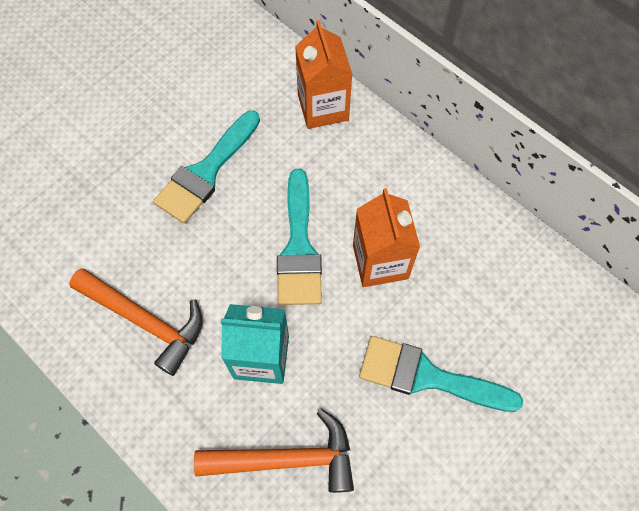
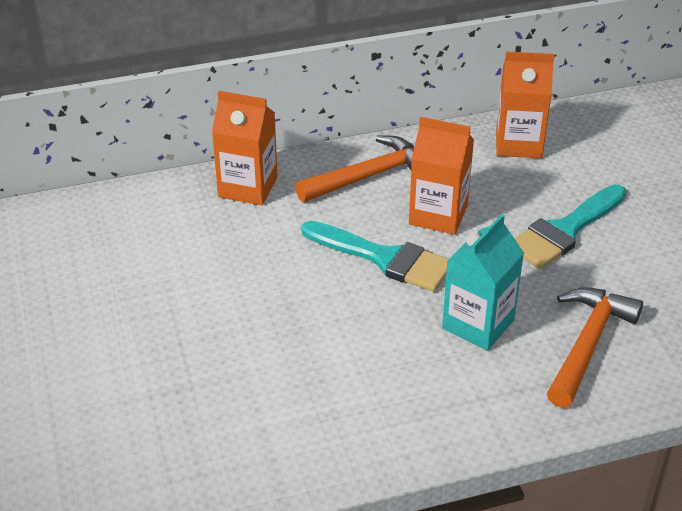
camera: 60 degrees left, 25 degrees down
(145, 320) = (381, 393): orange hammer -> orange hammer (368, 176)
(206, 172) = (248, 290): turquoise brush -> none
(528, 282) = (518, 144): none -> orange carton

